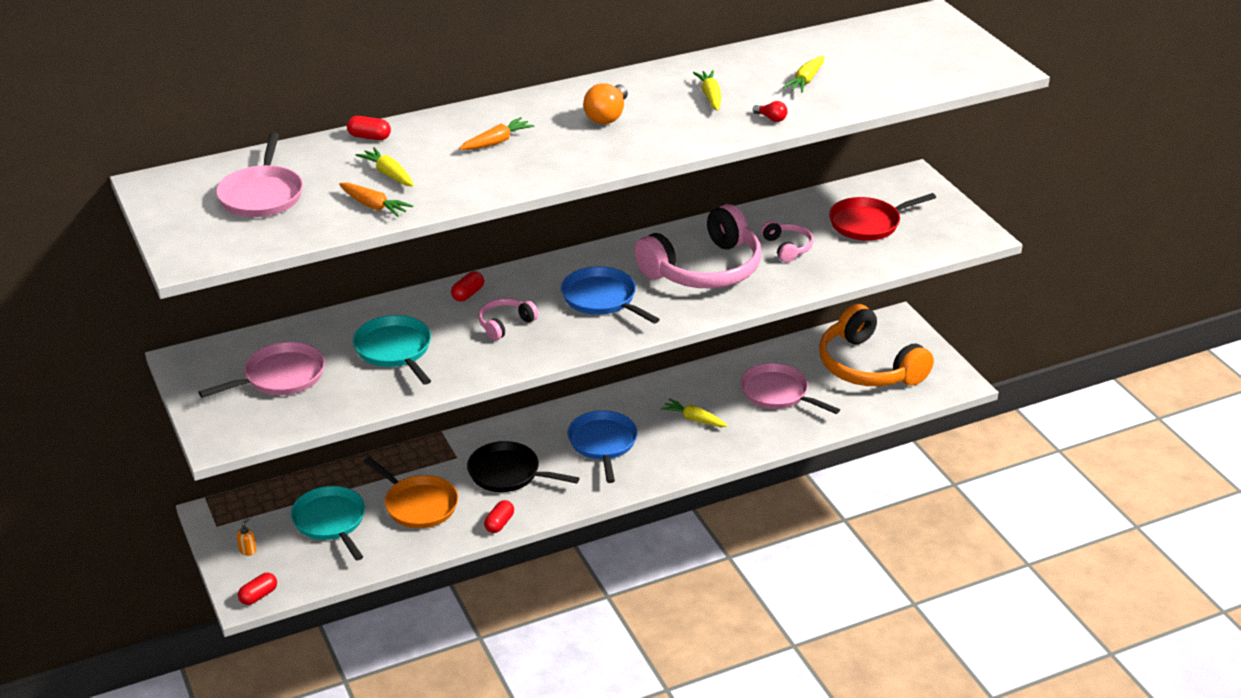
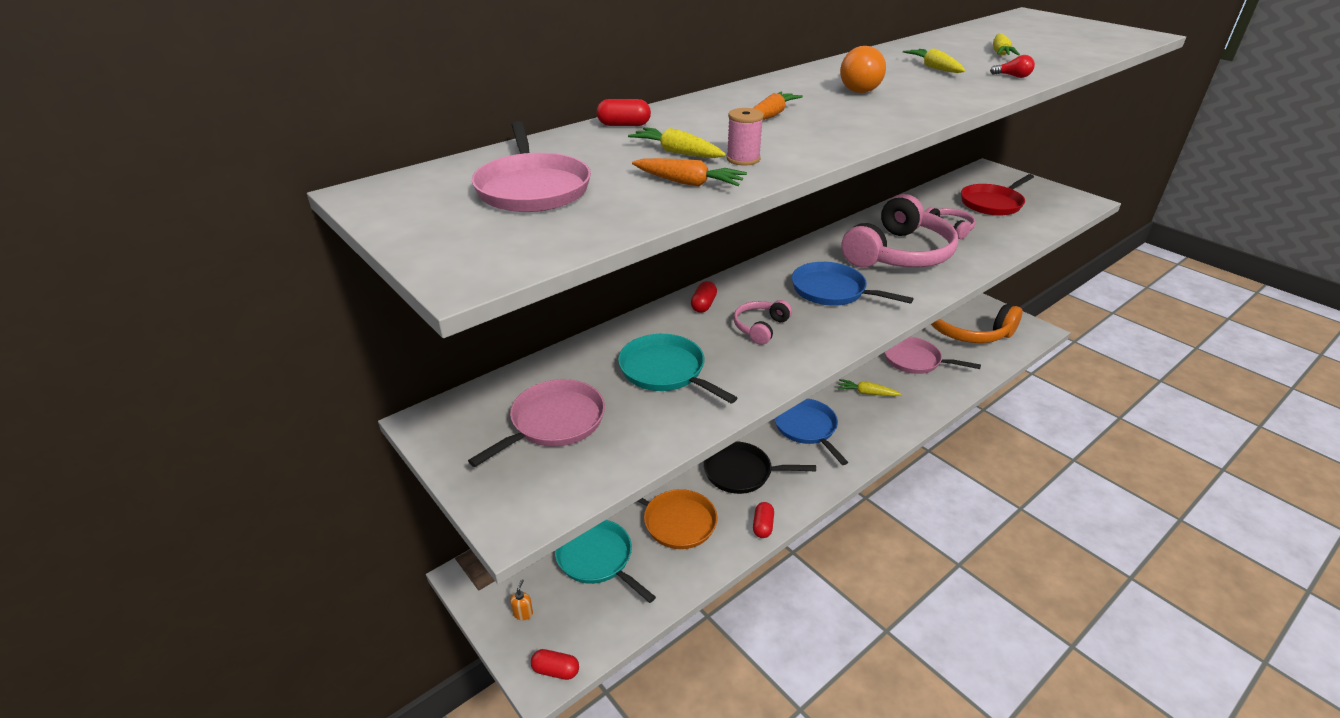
camera: 15 degrees left, 0 degrees up
(258, 596) = (556, 670): red capsule -> red capsule turned 75 degrees clockwise
(432, 188) = (743, 159): none -> pink spool

